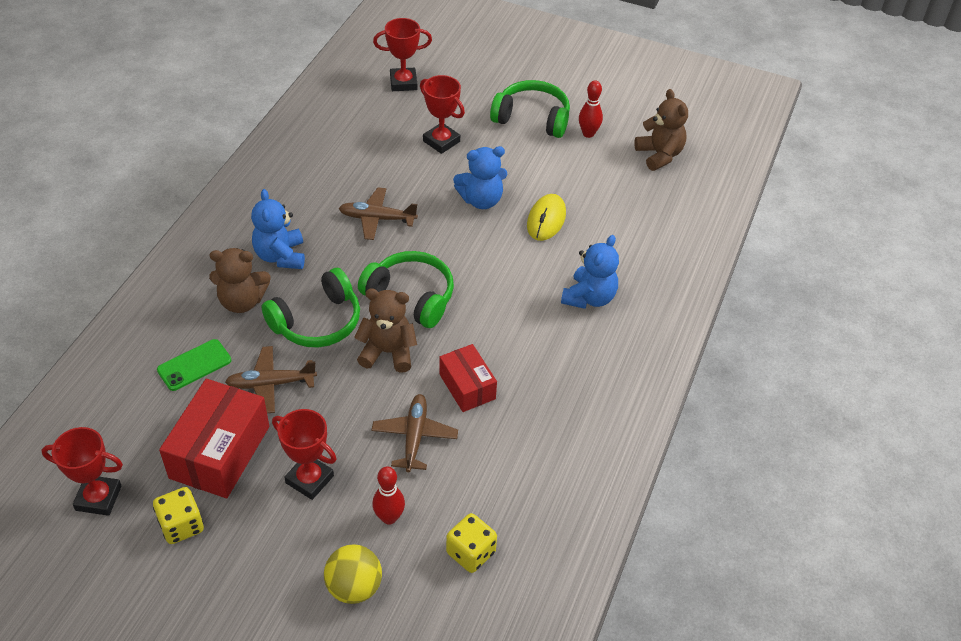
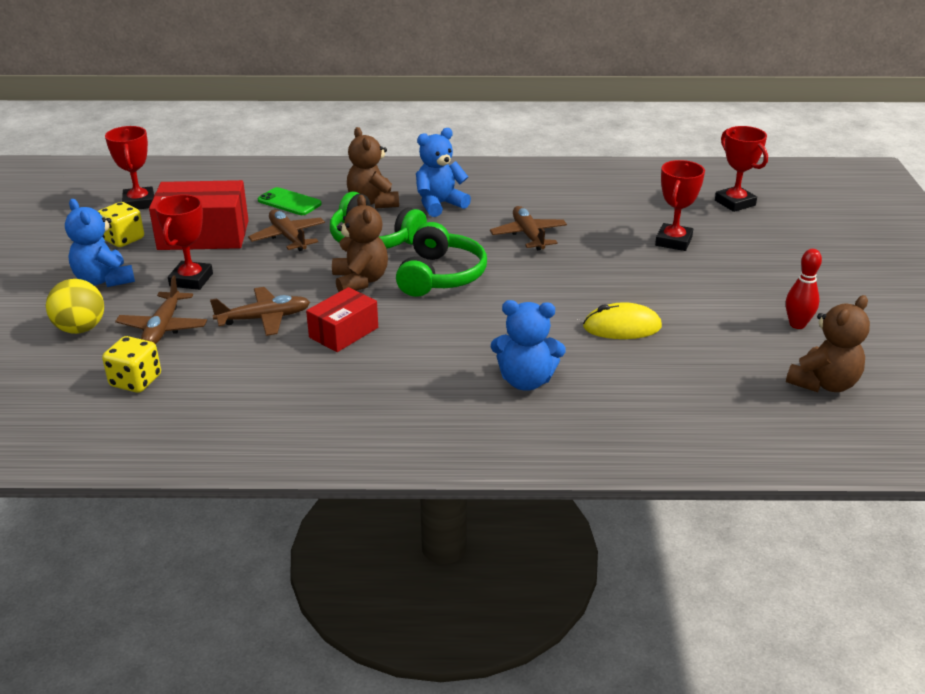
camera: 70 degrees right, 15 degrees down
(389, 517) = (163, 328): red bowling pin -> brown plane
(481, 200) = (611, 282): blue teddy bear -> blue teddy bear (104, 280)
(532, 118) = (776, 283): green headphones -> none

